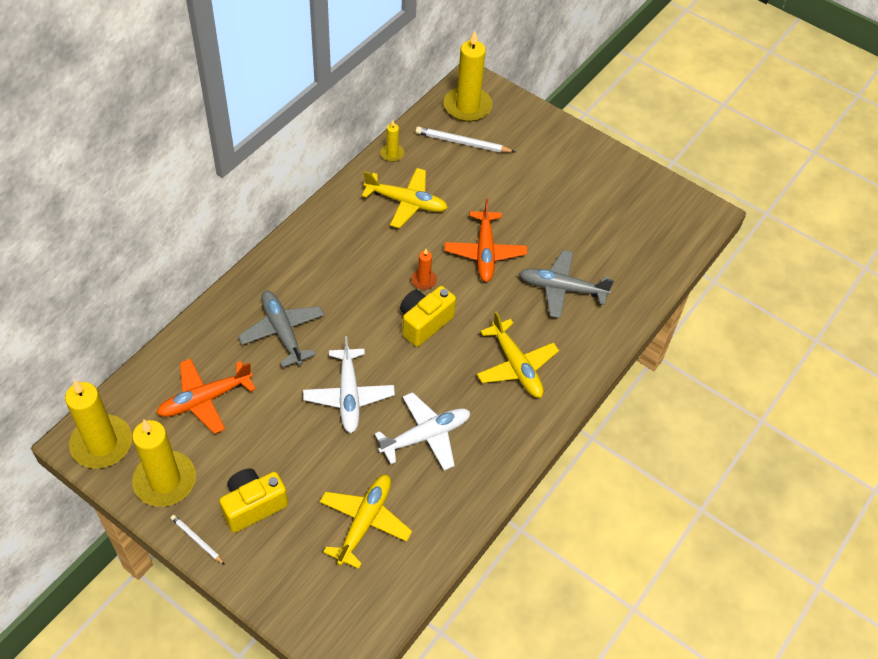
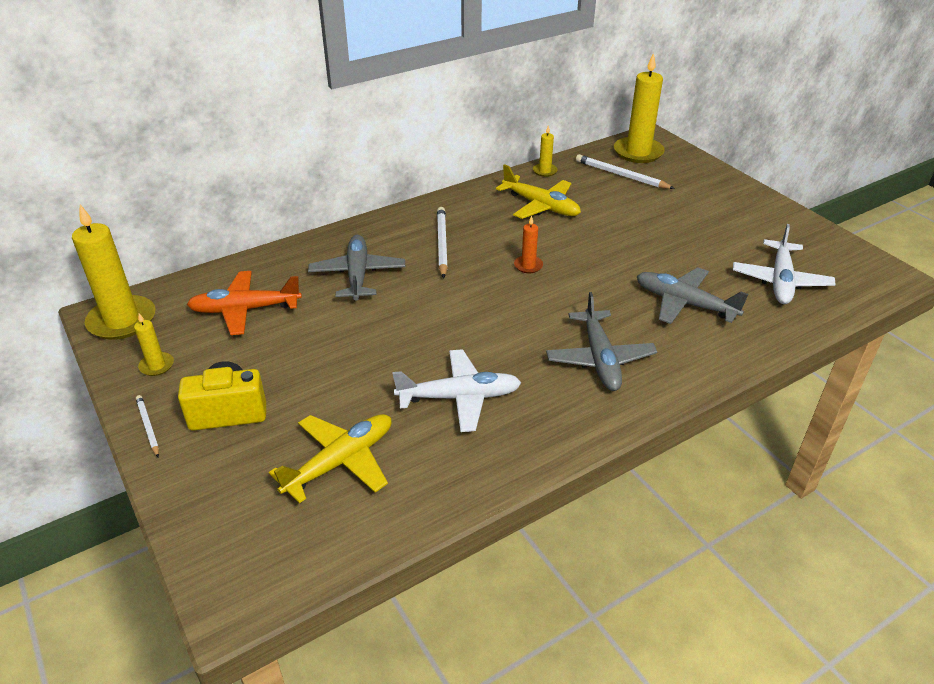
camera: 25 degrees right, 15 degrees down
(165, 481) = (157, 366): yellow candle -> yellow candle, size x0.48
(339, 274) = (442, 244): none -> white pencil
(349, 395) = (393, 341): white plane -> white plane (780, 281)
(424, 323) = (510, 299): yellow camera -> none
(485, 252) = (607, 257): orange plane -> none
(516, 366) = (599, 359): yellow plane -> grey plane

